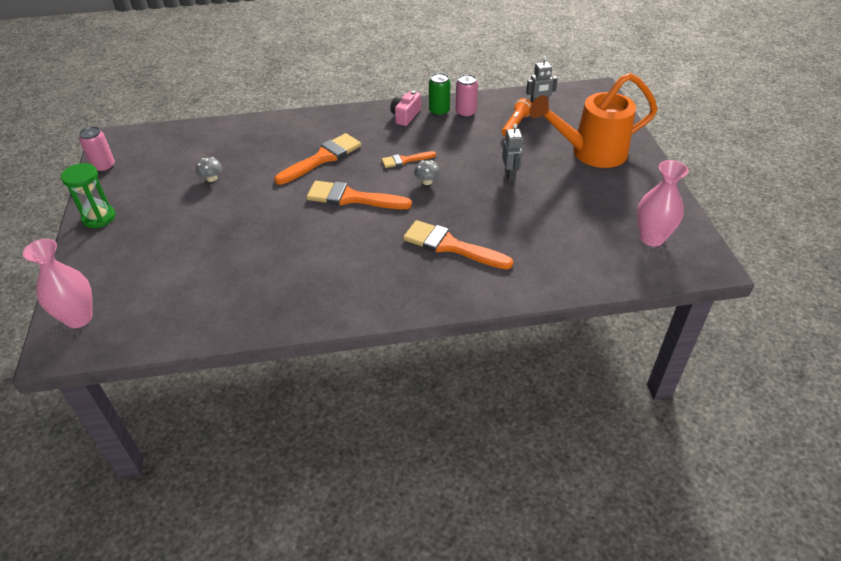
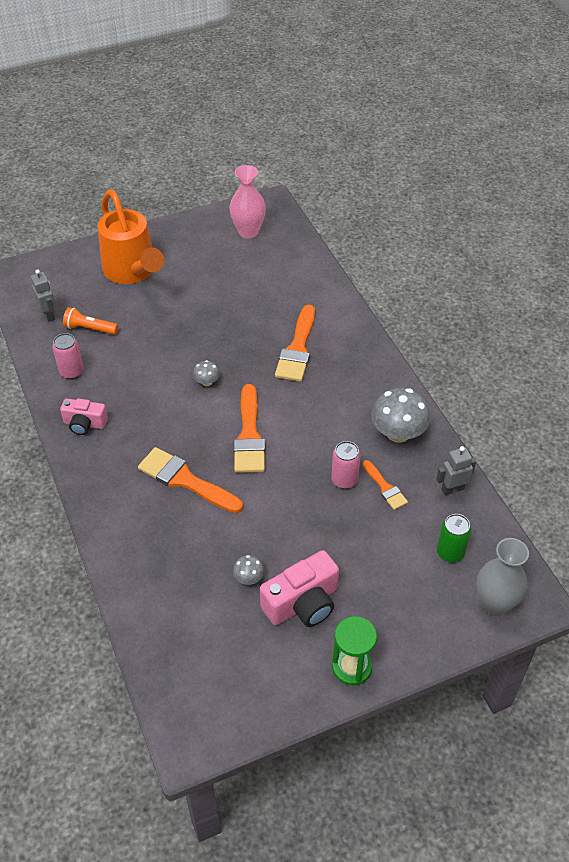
camera: 105 degrees left, 5 degrees up
(79, 318) = (495, 603): pink vase -> grey vase
(104, 167) = (255, 717): pink can -> pink can (344, 480)
(170, 202) = (302, 603): none -> pink camera
(305, 298) = (398, 433): none -> grey mushroom
(405, 160) = (173, 406): orange brush -> orange brush (385, 487)
(439, 111) = (71, 395): green can -> green can (450, 552)
(510, 175) = (181, 323): grey robot -> grey robot (452, 489)

